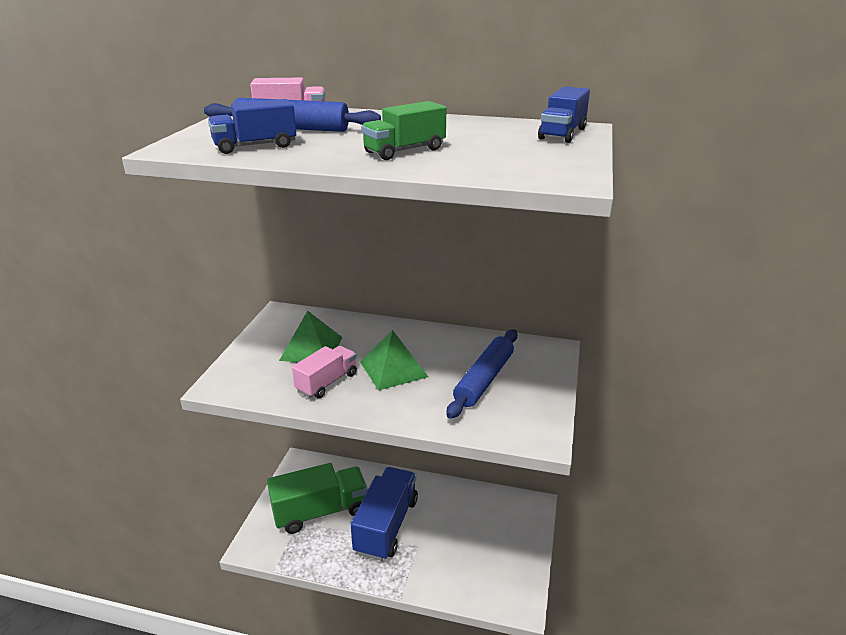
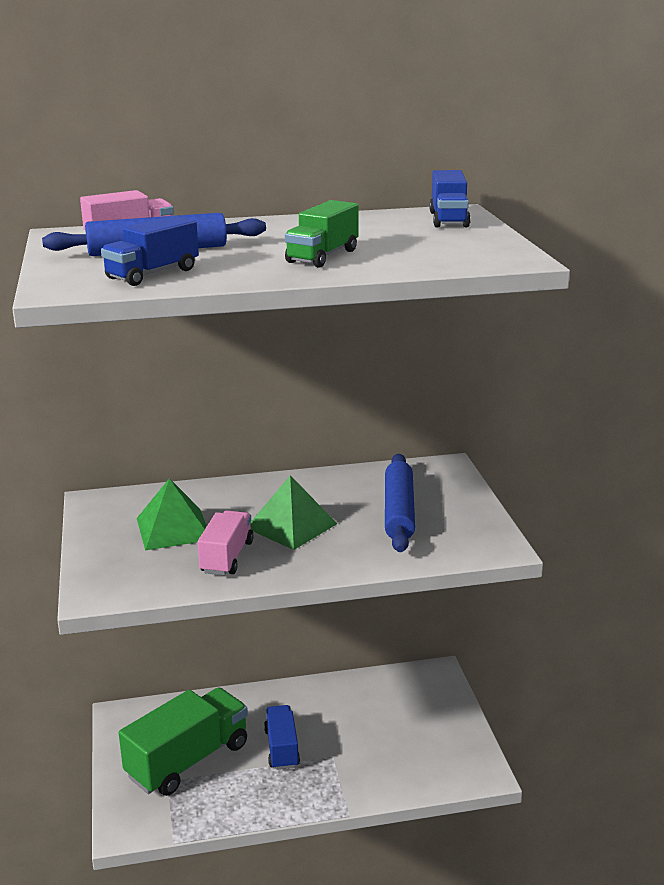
camera: 25 degrees left, 5 degrees down
(386, 526) = (281, 748): blue truck -> blue truck, size x0.57

